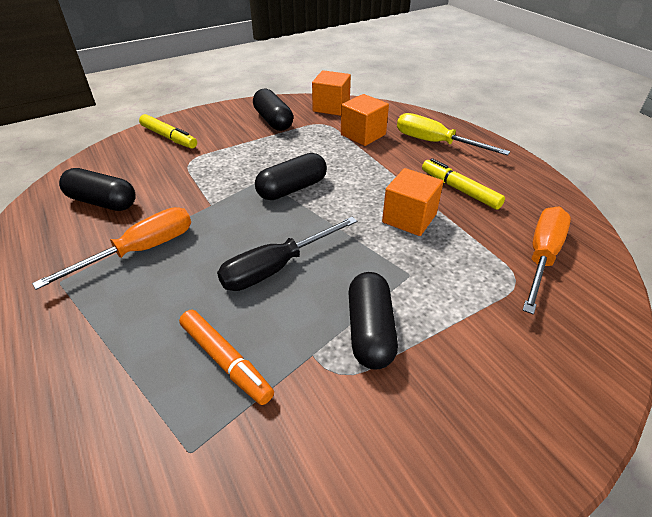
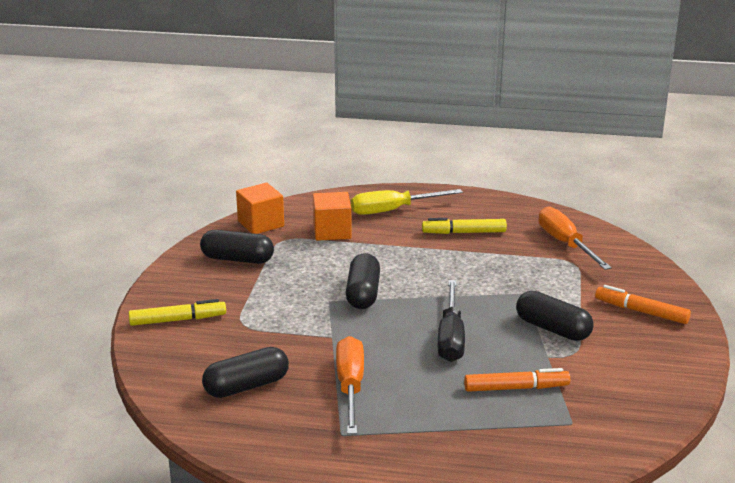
camera: 50 degrees left, 15 degrees down
(409, 218) = (468, 266): orange cube -> none
(500, 391) = (641, 311): none -> orange marker

